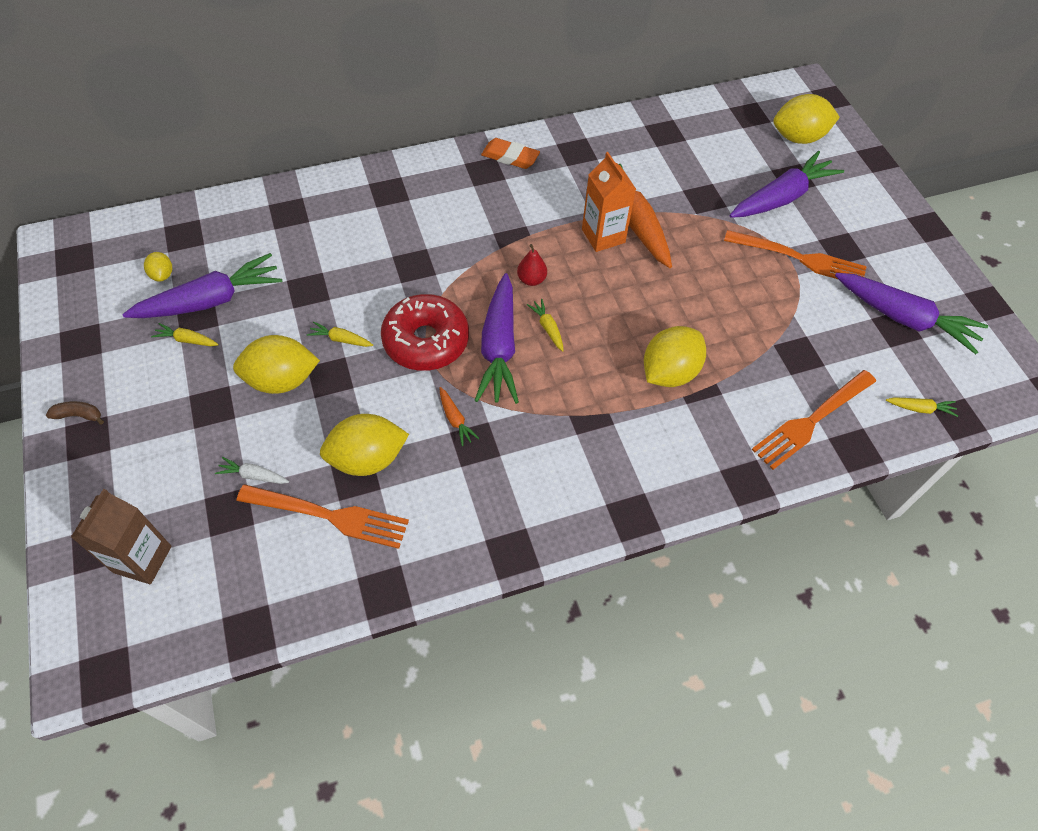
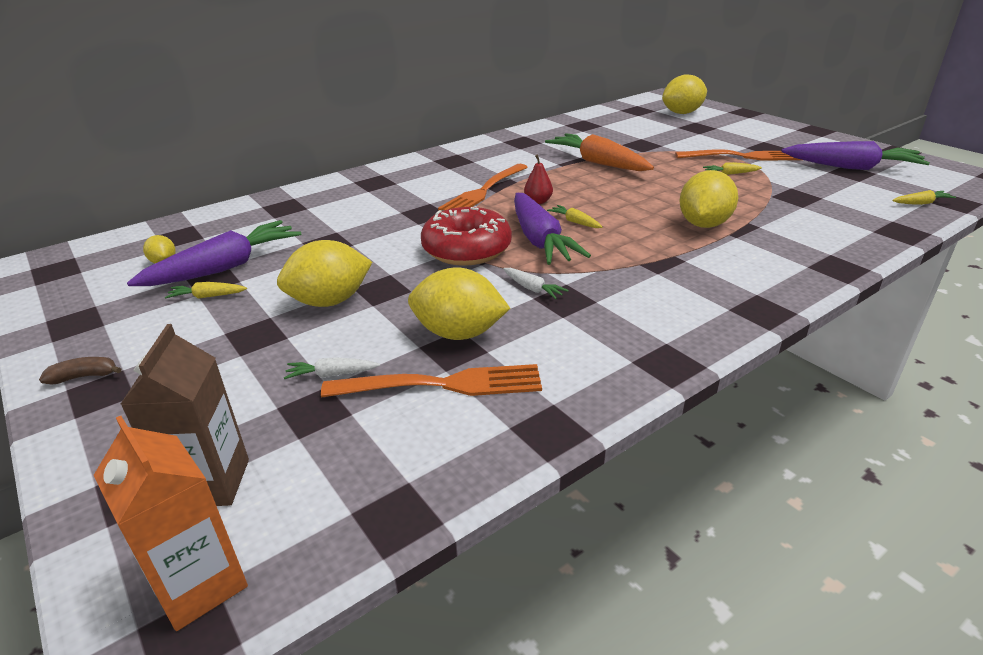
camera: 15 degrees left, 25 degrees down
(340, 339) = (379, 264): yellow carrot -> yellow carrot (730, 174)
(367, 459) = (459, 333): yellow lemon -> yellow lemon turned 45 degrees clockwise
(455, 420) = (533, 289): orange carrot -> white carrot
(510, 157) = (470, 152): orange eraser -> none
(603, 236) = (579, 172): orange carton -> orange carton (199, 584)
(782, 197) = (699, 135): purple carrot -> none
(811, 421) = (848, 225): orange fork -> orange fork (483, 191)

